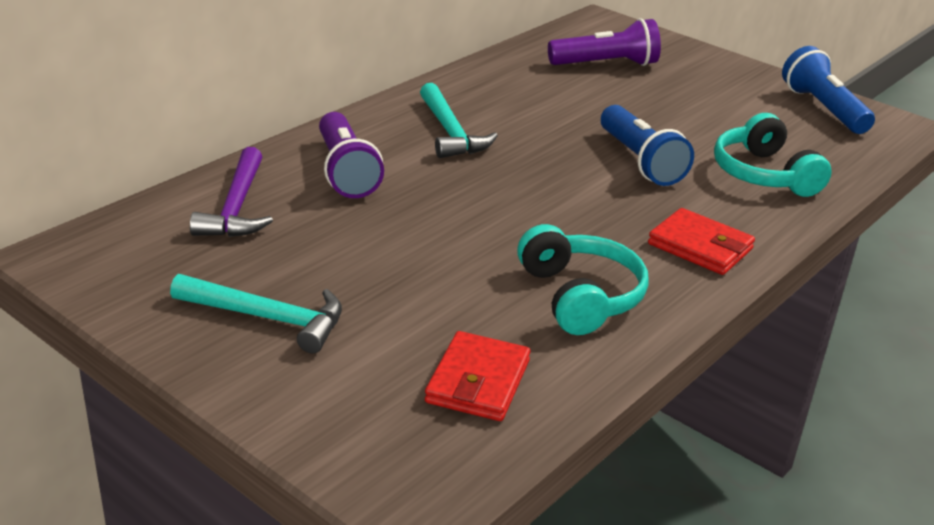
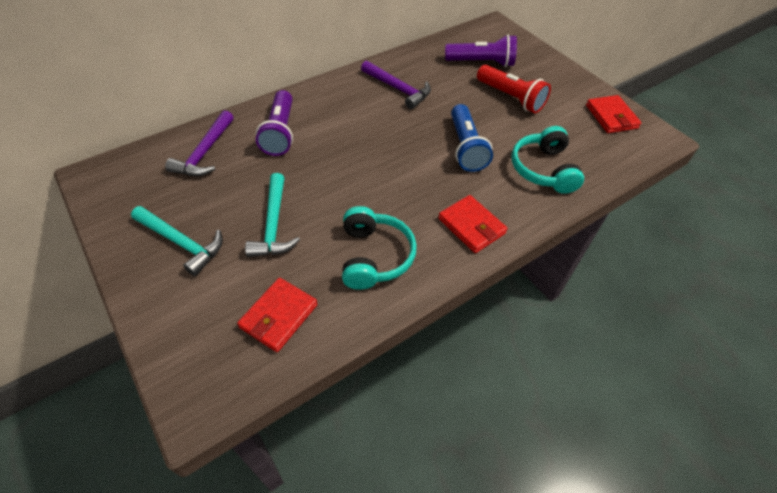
camera: 15 degrees right, 20 degrees up
(450, 132) = (357, 108): turquoise hammer -> turquoise hammer (274, 224)
(499, 104) = (398, 89): none -> purple hammer
(672, 100) = (511, 98): none -> red flashlight
(823, 109) = (611, 117): blue flashlight -> red wallet

